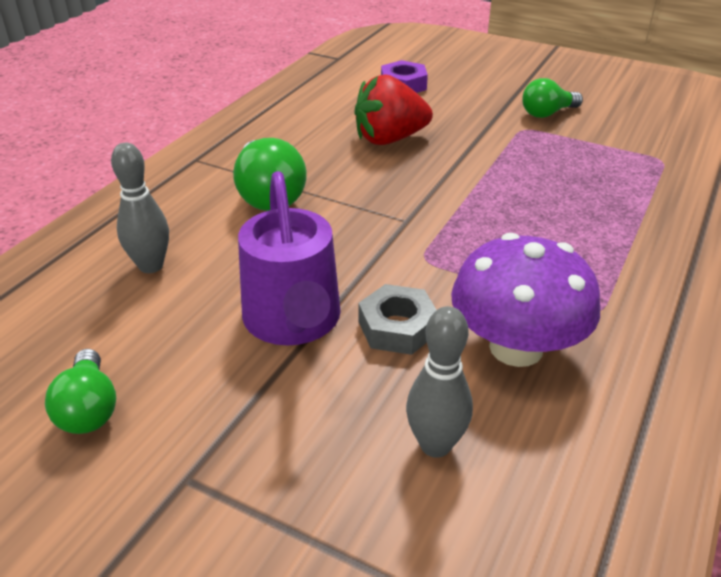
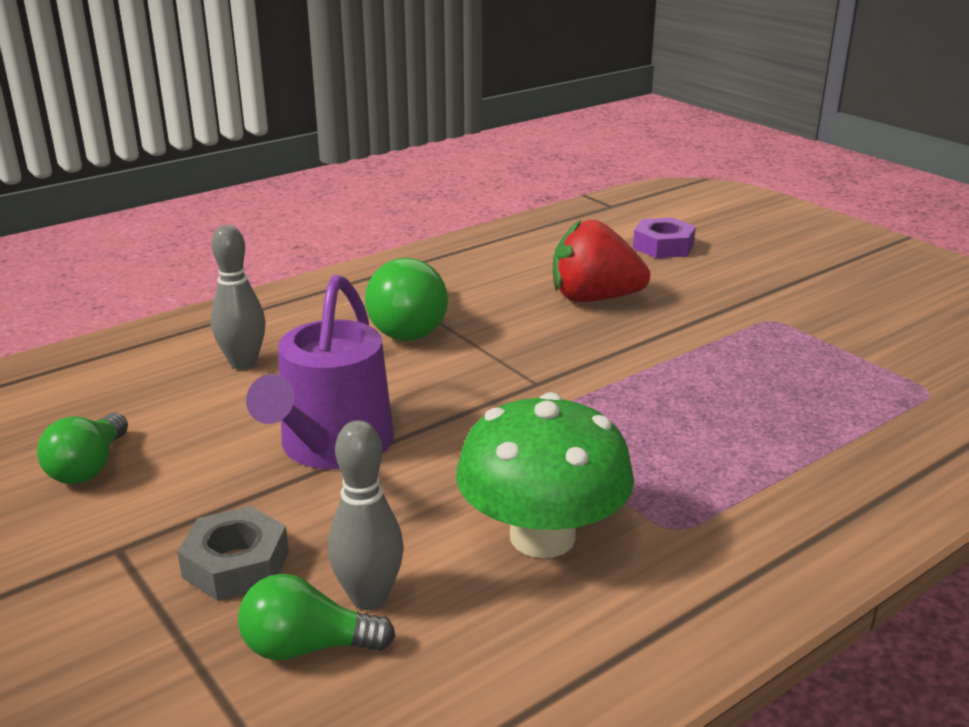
camera: 25 degrees right, 10 degrees down
(397, 327) = (431, 481): grey nut -> grey nut (236, 564)
(516, 347) = (542, 536): purple mushroom -> green mushroom
(547, 113) = (819, 309): green light bulb -> green light bulb (307, 647)

